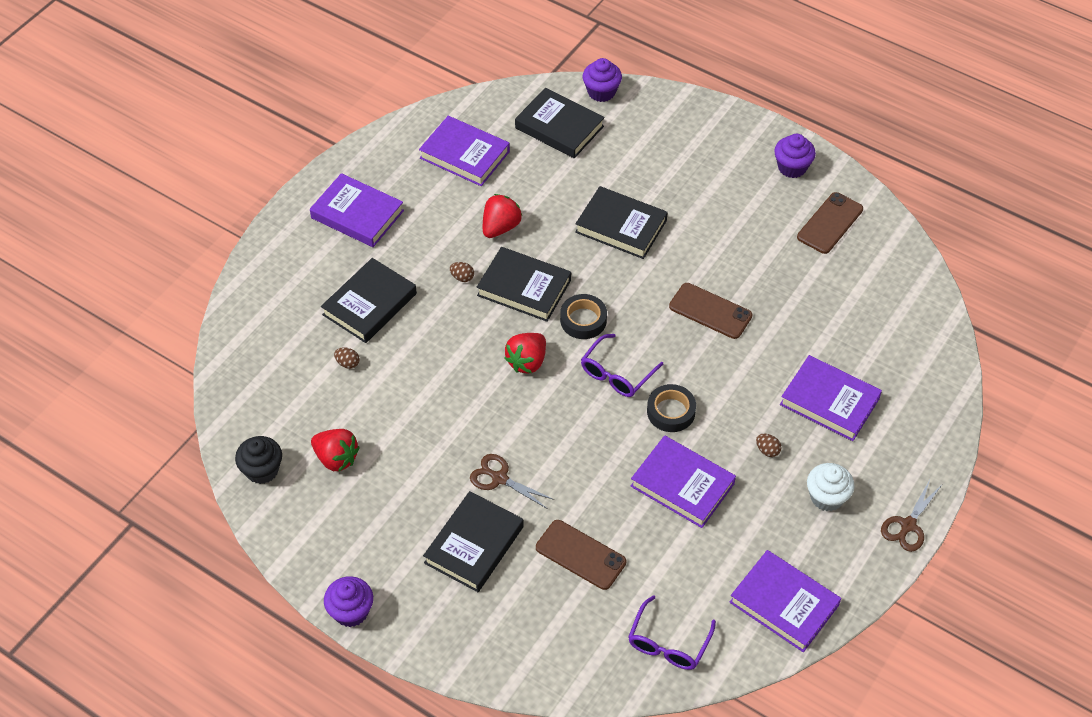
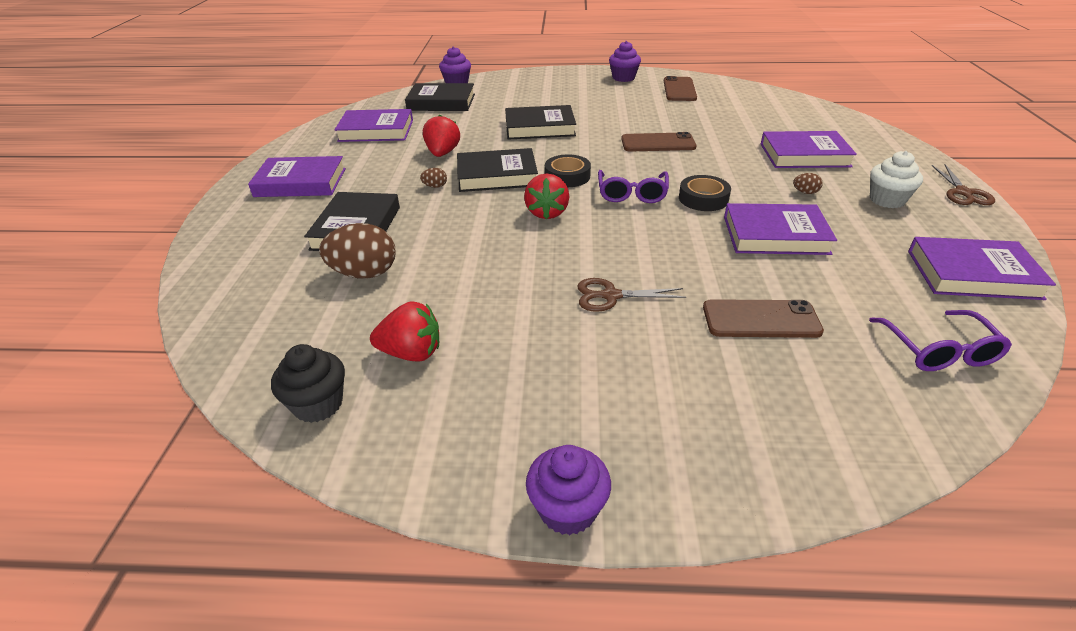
camera: 30 degrees left, 15 degrees down
(347, 363) = (364, 273): brown egg -> brown egg, size x2.24
(474, 545) = (646, 361): black book -> none

